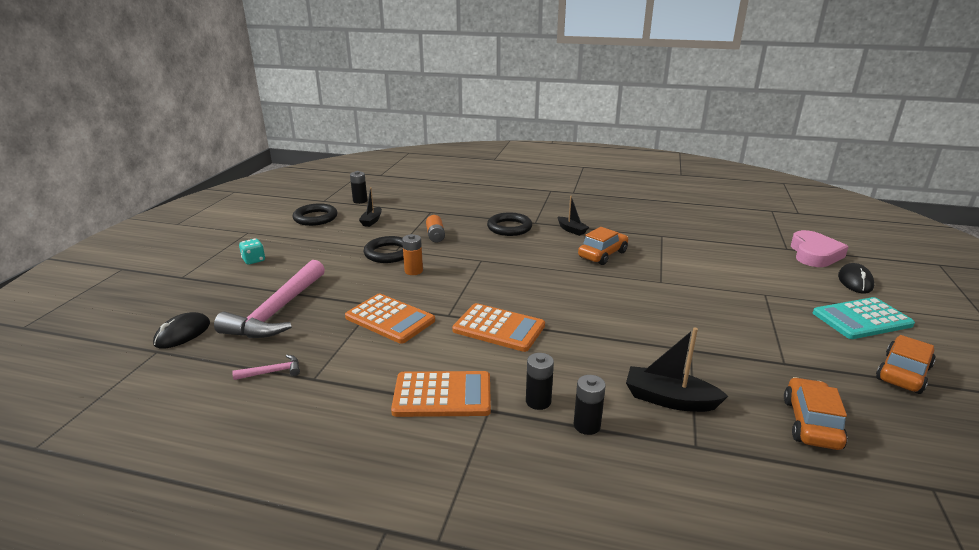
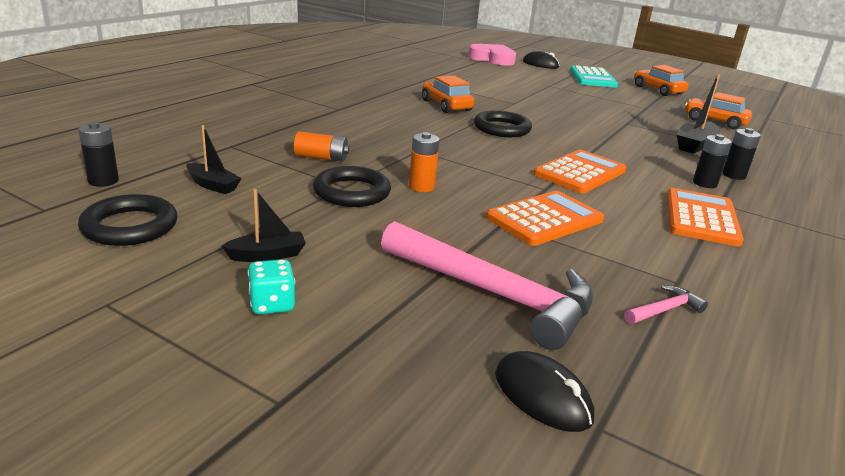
camera: 75 degrees left, 0 degrees up
(272, 372) = (664, 310): pink hammer -> pink hammer turned 60 degrees clockwise
(509, 228) = (340, 121): black ring -> black ring (502, 128)
(571, 230) = (376, 101): black boat -> black boat (267, 255)

